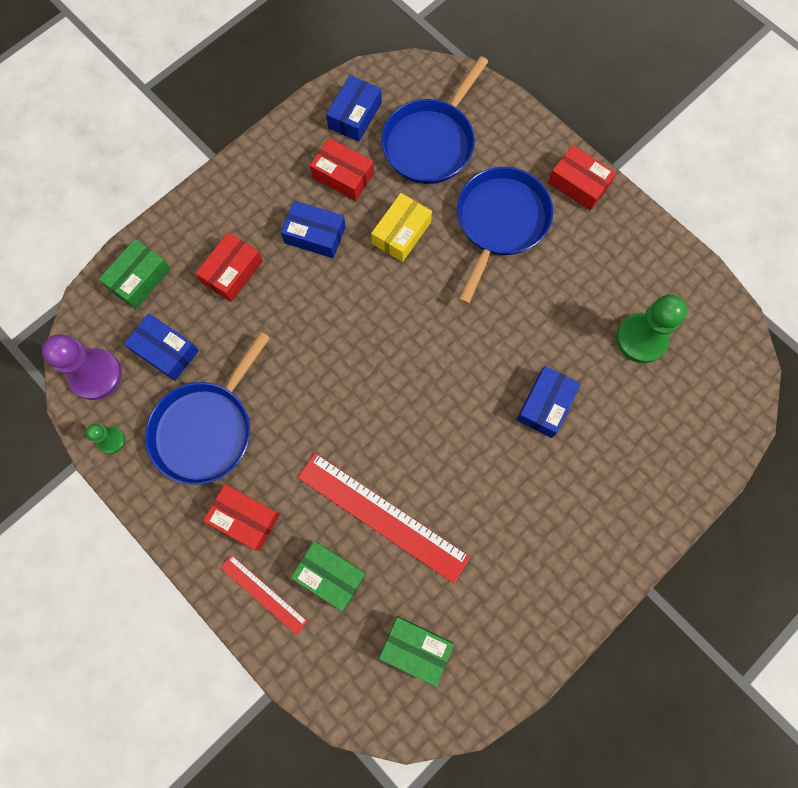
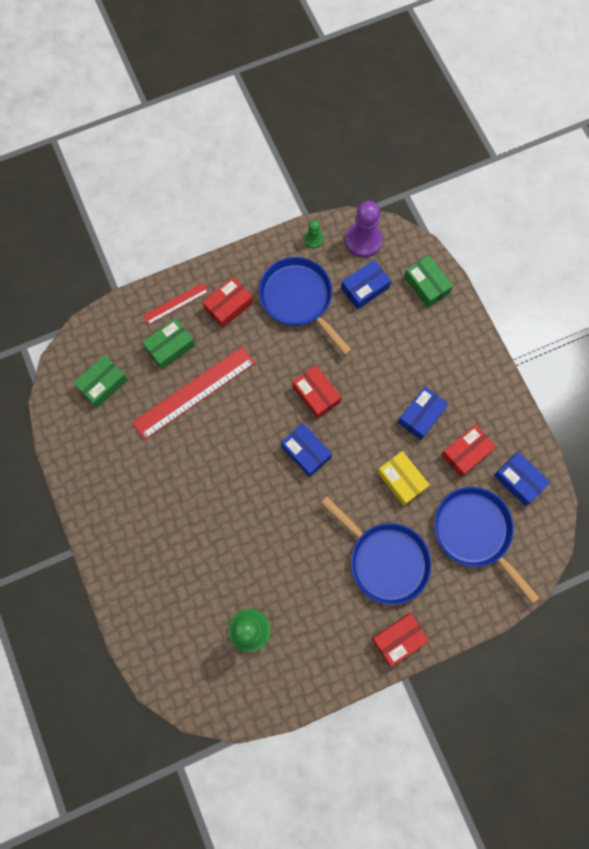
camera: 110 degrees right, 0 degrees up
(232, 272) = (410, 348): red box -> red box (316, 394)
(545, 405) = (227, 534): blue box -> blue box (306, 452)

